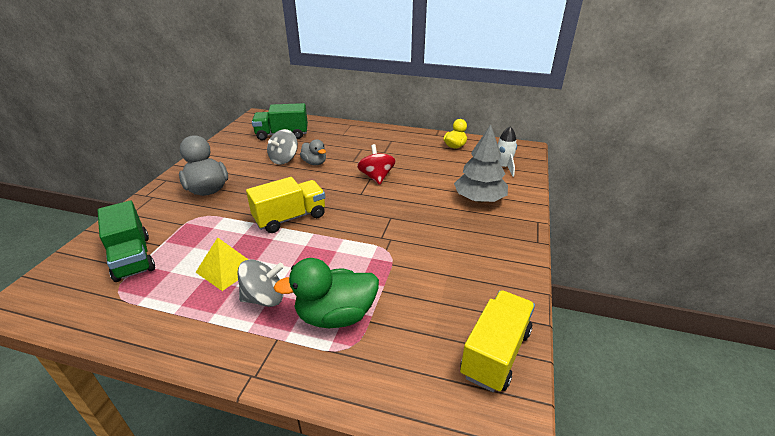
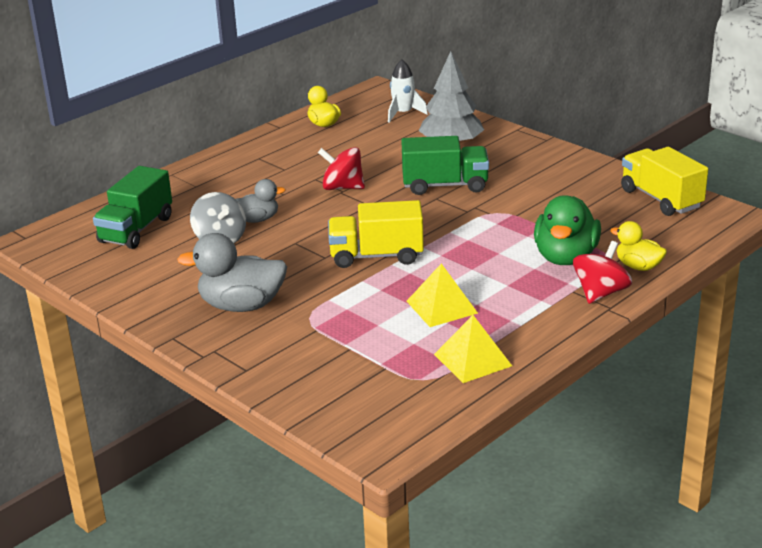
camera: 60 degrees left, 5 degrees down
(132, 258) = (361, 368): green truck -> green truck (445, 185)
(147, 310) = (472, 360): none -> yellow pyramid
(264, 298) = (510, 290): grey spinning top -> none
(279, 360) = (600, 293): none -> red spinning top
(290, 218) = (376, 256): yellow truck -> yellow truck turned 90 degrees counterclockwise
(343, 375) = (638, 266): none -> yellow duck

